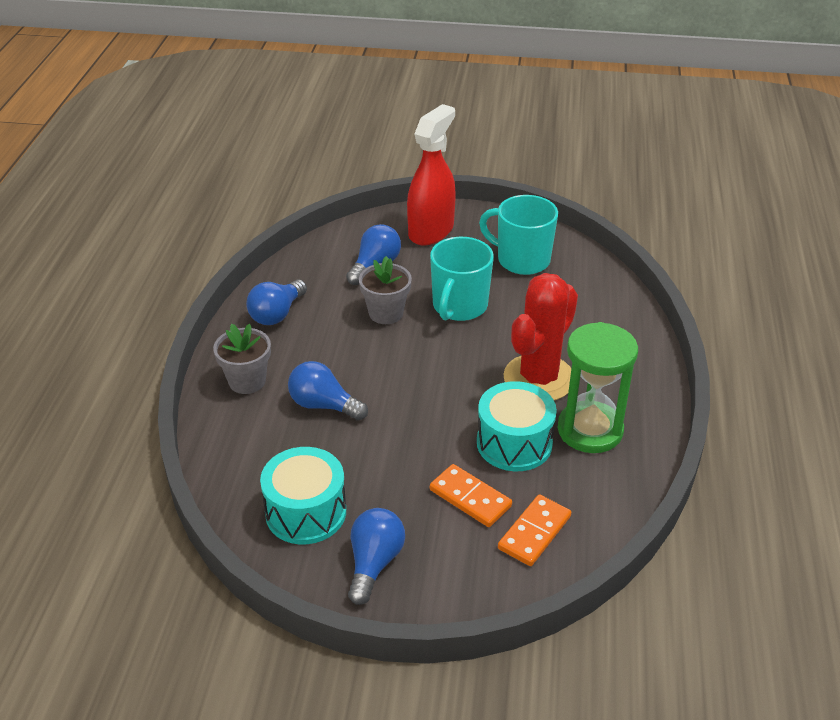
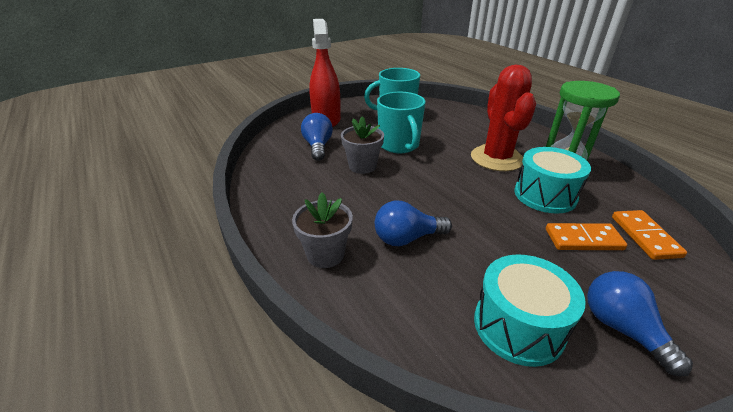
camera: 40 degrees left, 5 degrees down
(277, 314) = (287, 199): blue light bulb -> none

